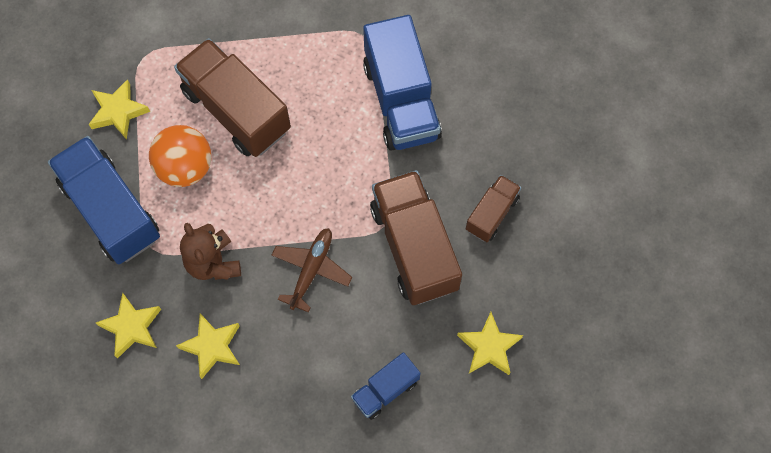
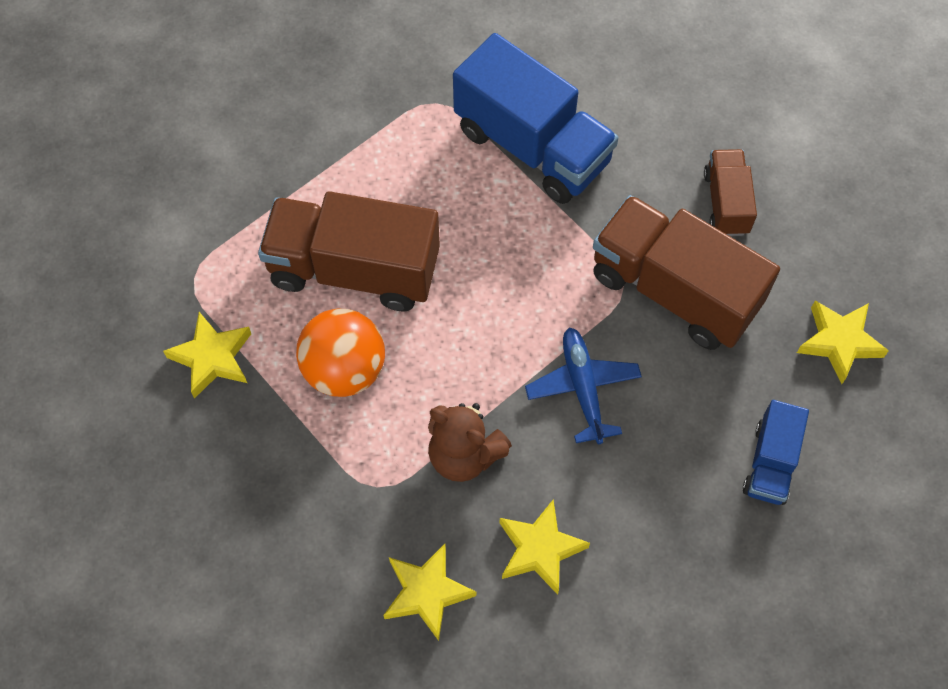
camera: 35 degrees left, 5 degrees down
(111, 210) = (293, 475): blue truck -> none
(311, 270) = (582, 388): brown plane -> blue plane

